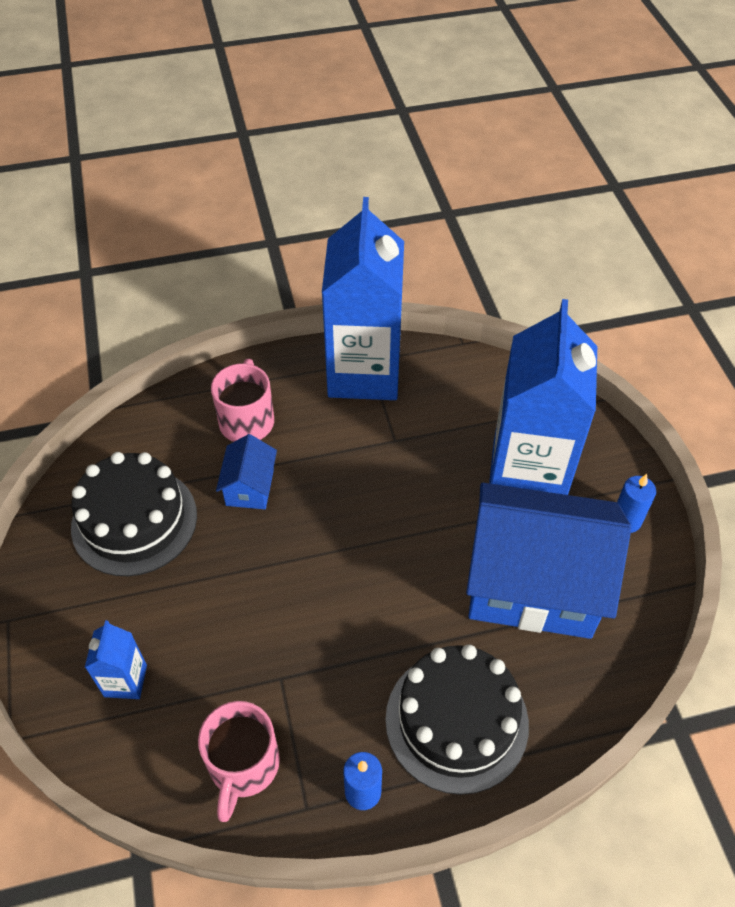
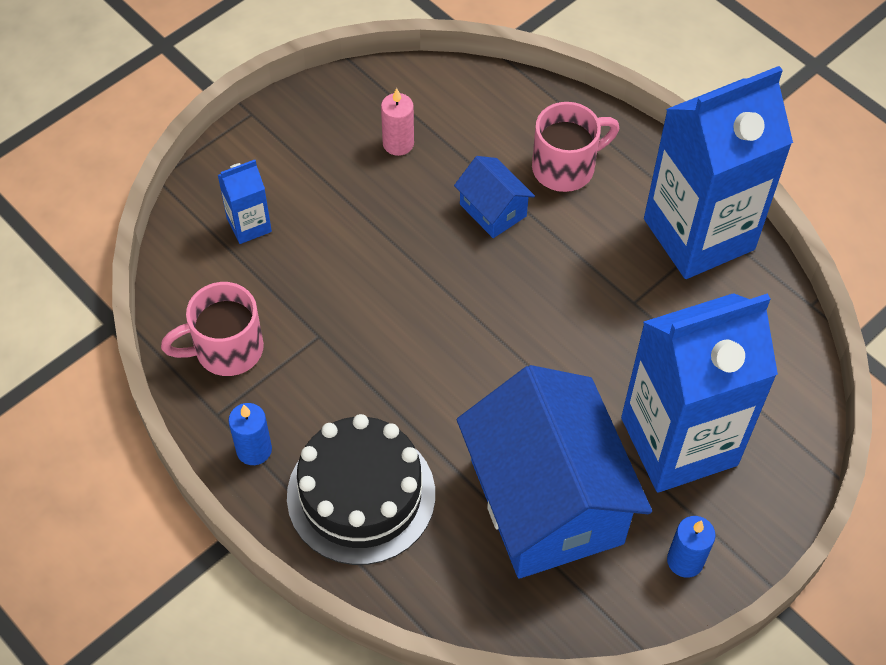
camera: 60 degrees right, 5 degrees up
(134, 521) = (398, 143): black cake -> pink candle
(250, 487) = (493, 210): blue house -> blue house turned 75 degrees clockwise

